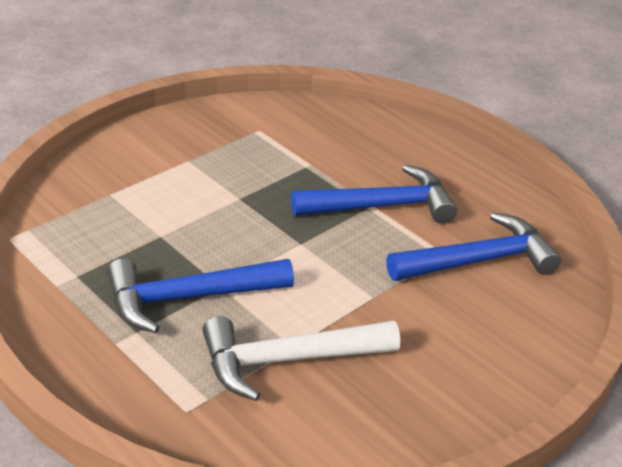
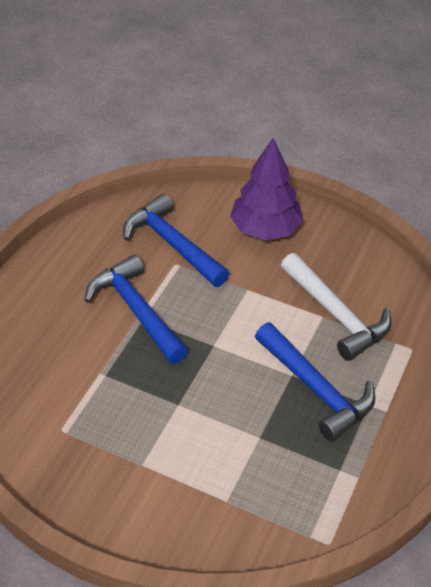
camera: 110 degrees left, 10 degrees up
(477, 351) = (265, 229): none -> purple tree

